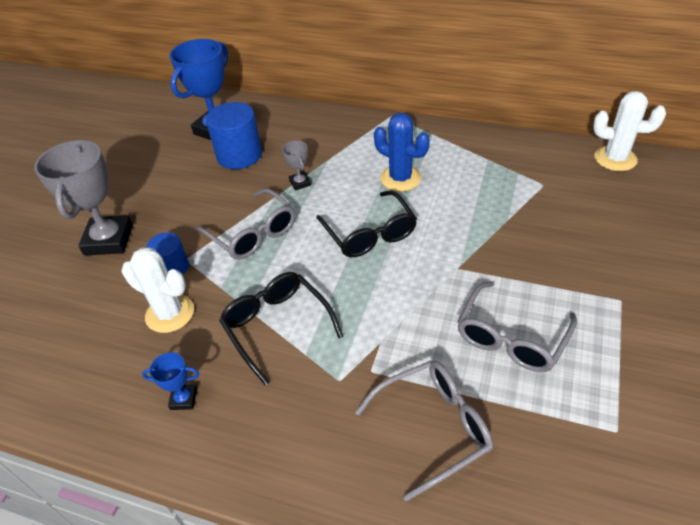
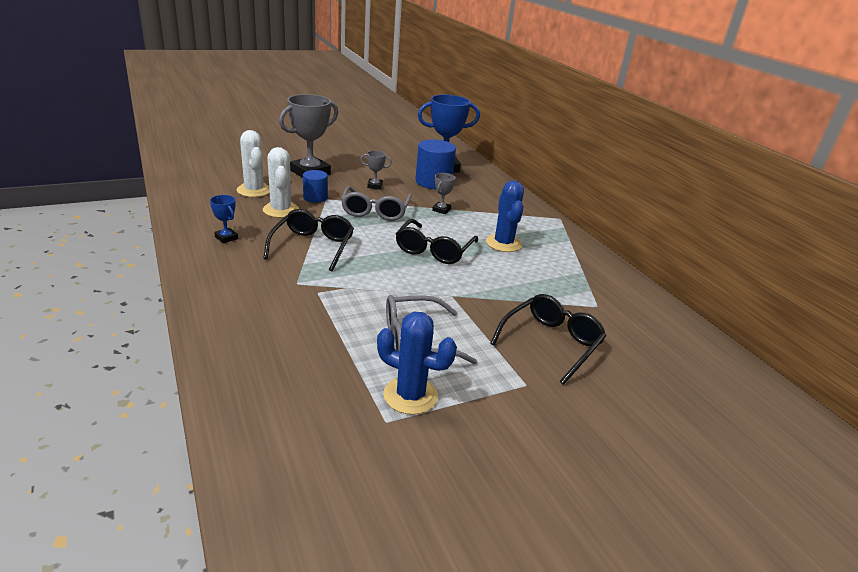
camera: 40 degrees right, 15 degrees down
(199, 203) = (374, 186): none -> grey trophy
(433, 427) = (298, 333): grey glasses -> none
(575, 247) = (551, 343): none -> black glasses
(590, 391) = (410, 395): none -> blue cactus
(615, 159) = (690, 333): white cactus -> white cactus (254, 190)

